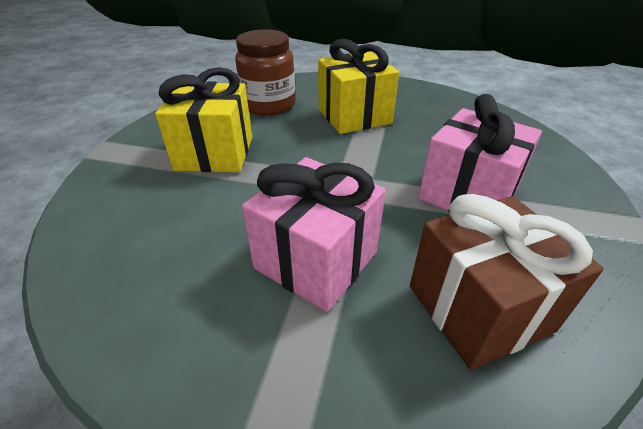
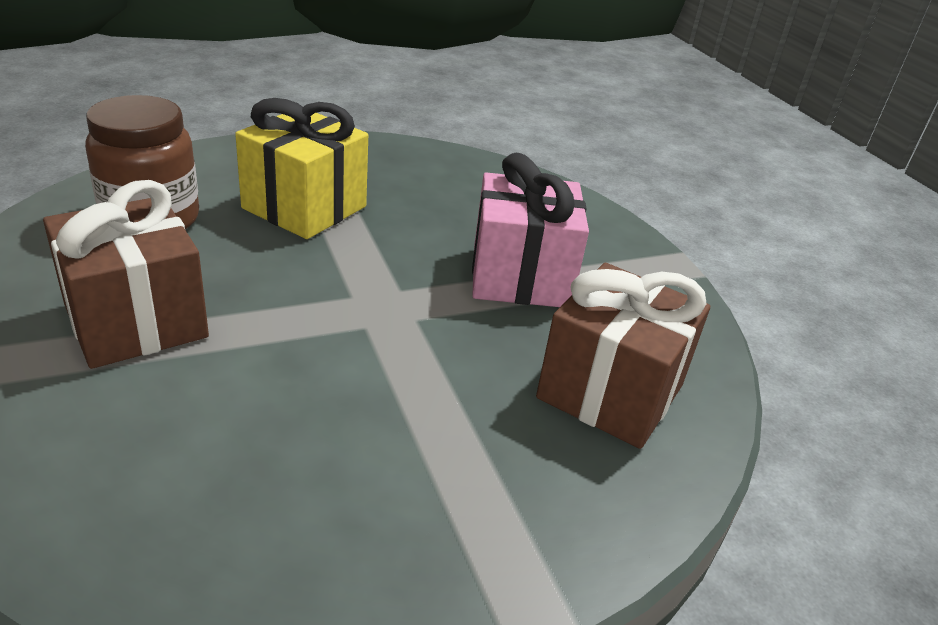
camera: 40 degrees left, 5 degrees down
(215, 153) = (136, 321): yellow gift -> brown gift
(316, 260) = (417, 410): pink gift -> none

